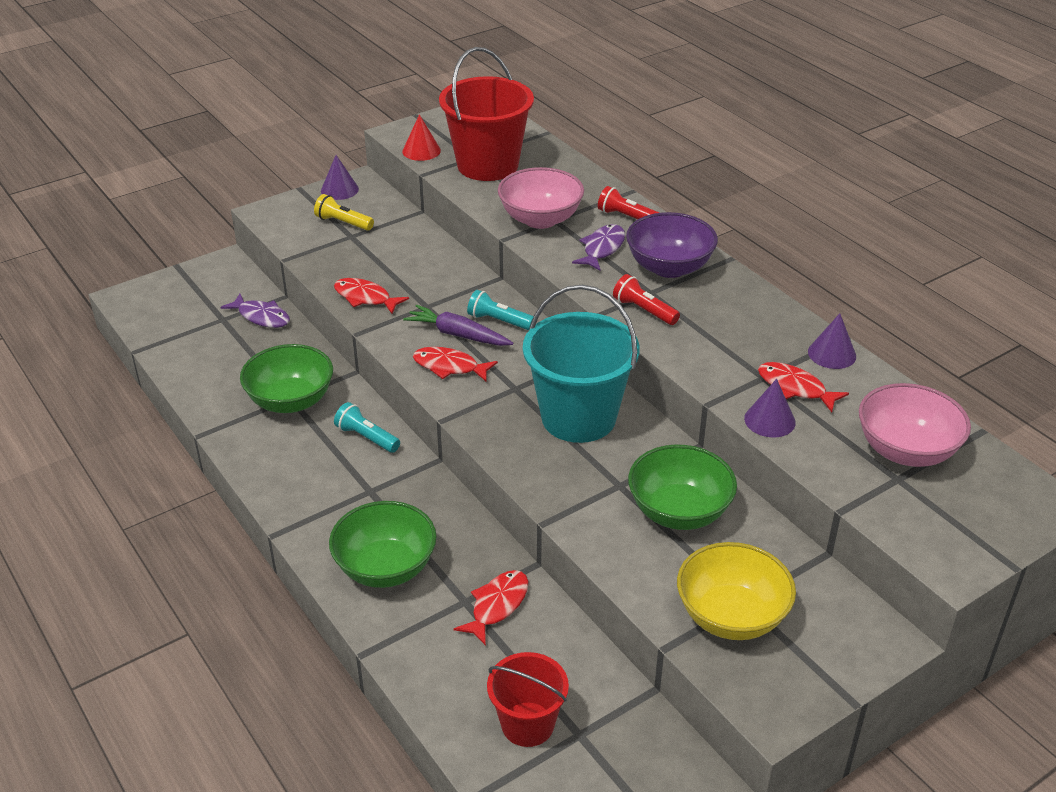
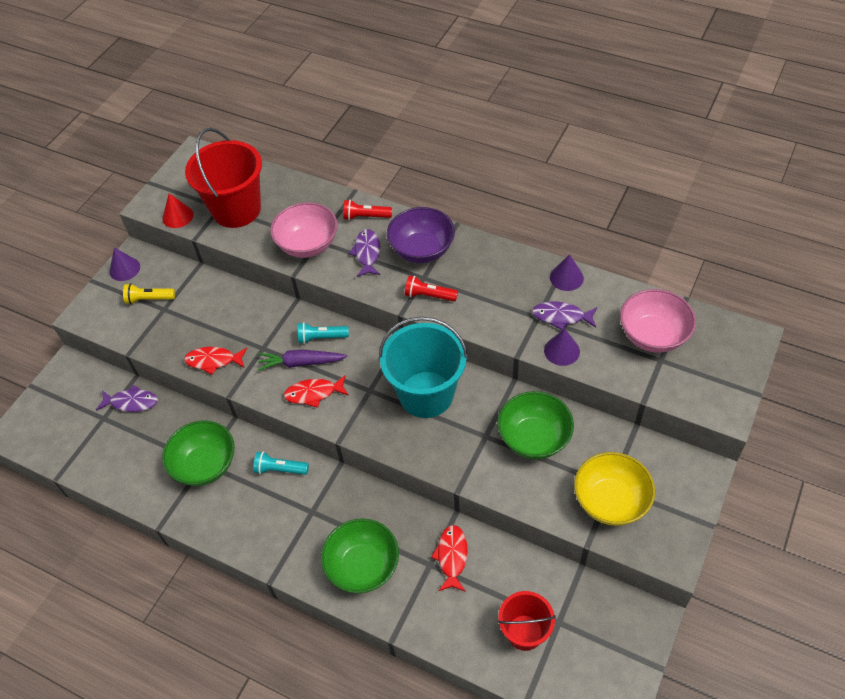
camera: 25 degrees left, 15 degrees up
(795, 388) = (561, 317): red fish -> purple fish

